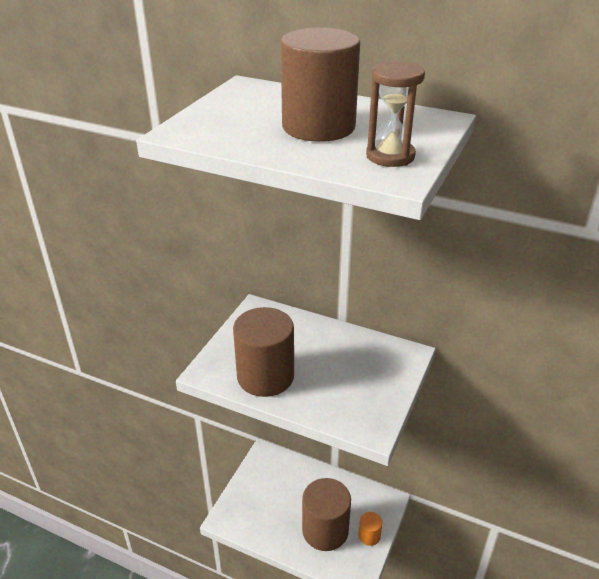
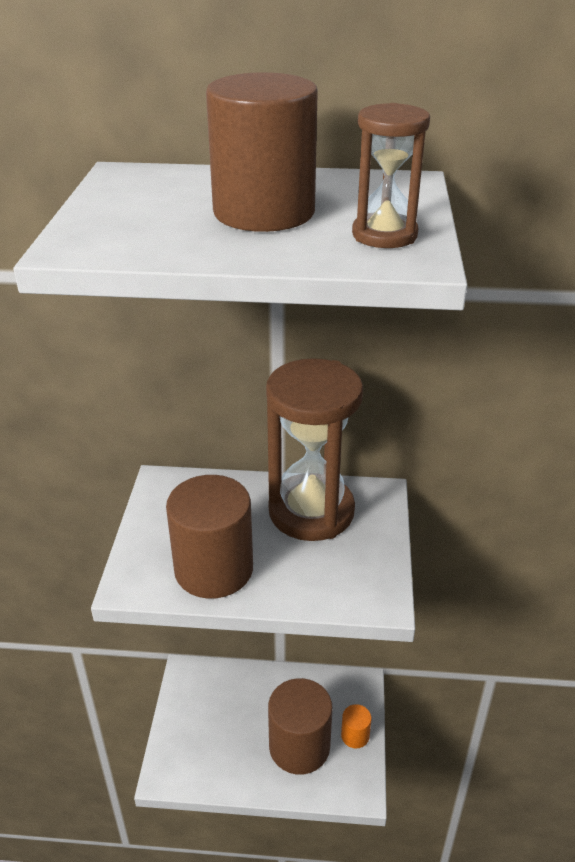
camera: 20 degrees left, 0 degrees up
(352, 354) = (311, 511): none -> brown hourglass

